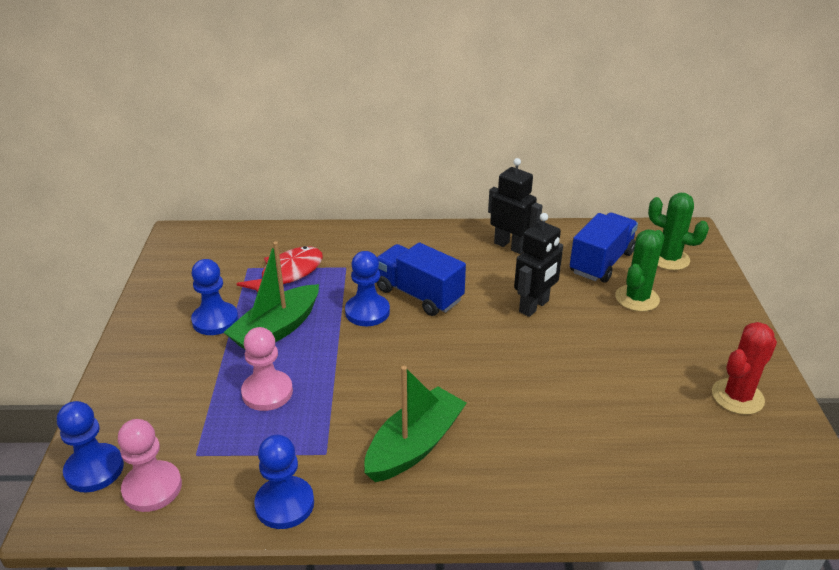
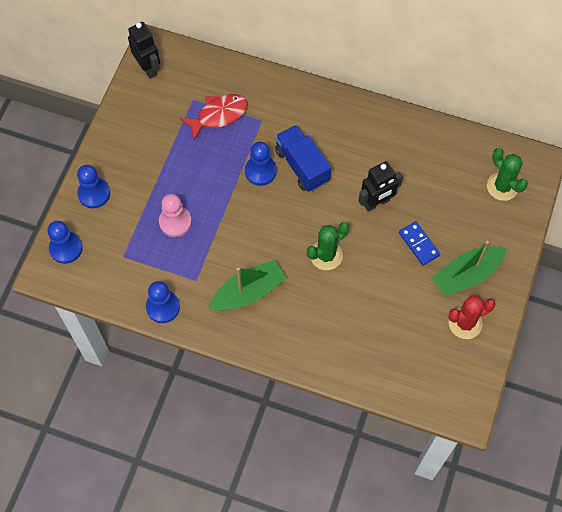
camera: 20 degrees right, 30 degrees up
(152, 488) = (95, 272): pink pawn -> none
(215, 320) = (158, 147): blue pawn -> blue pawn (94, 194)
(276, 330) = (196, 169): green boat -> green boat (467, 275)
(510, 246) = (390, 135): black robot -> black robot (148, 68)
(601, 262) = (449, 174): blue truck -> none
(614, 332) = (419, 244): none -> blue domino
(637, 298) = (453, 218): green cactus -> green cactus (326, 255)

